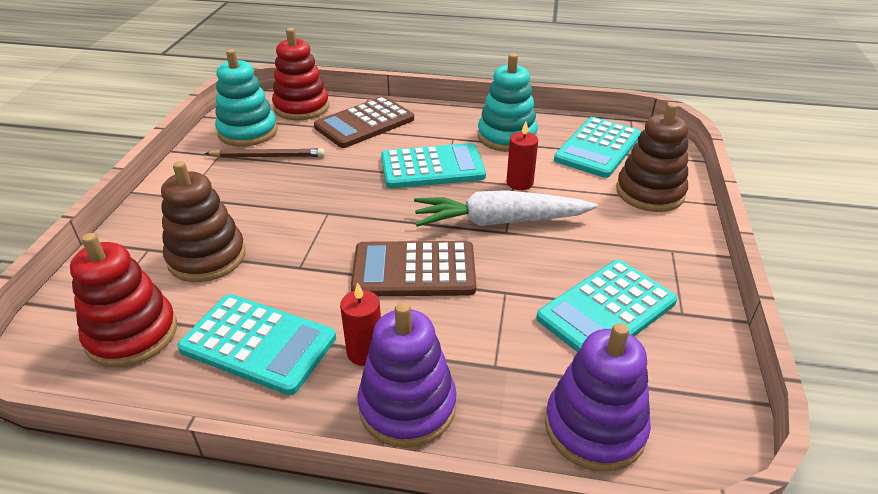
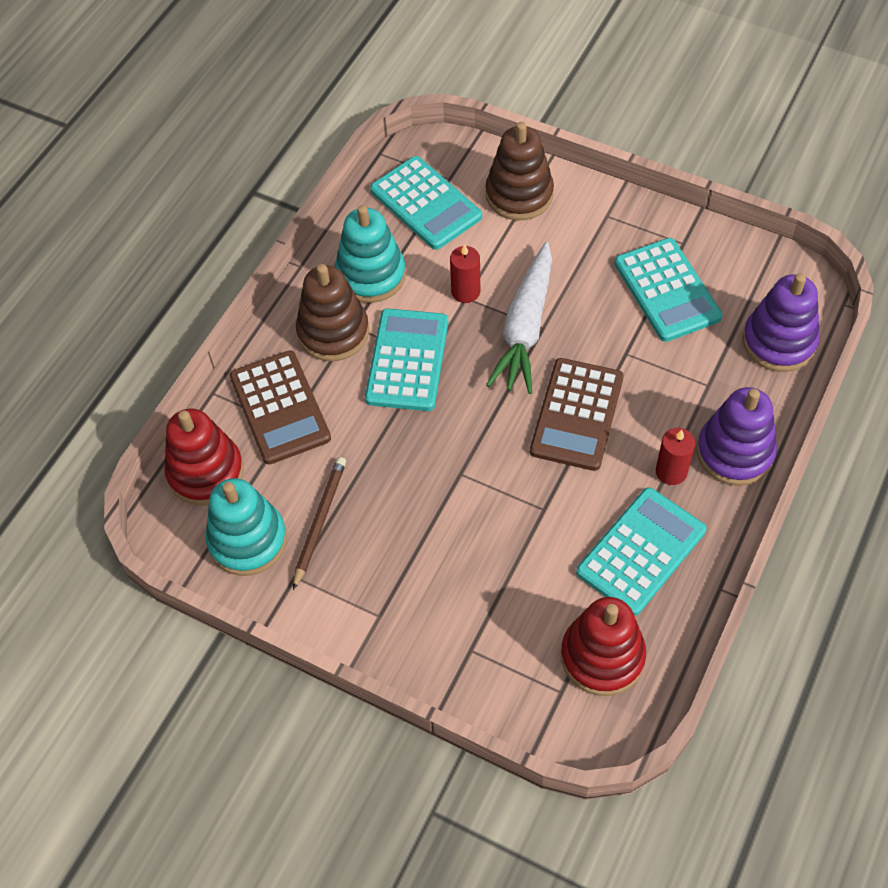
camera: 70 degrees left, 20 degrees up
(207, 257) = (503, 592): brown stacking toy -> brown stacking toy (333, 332)

